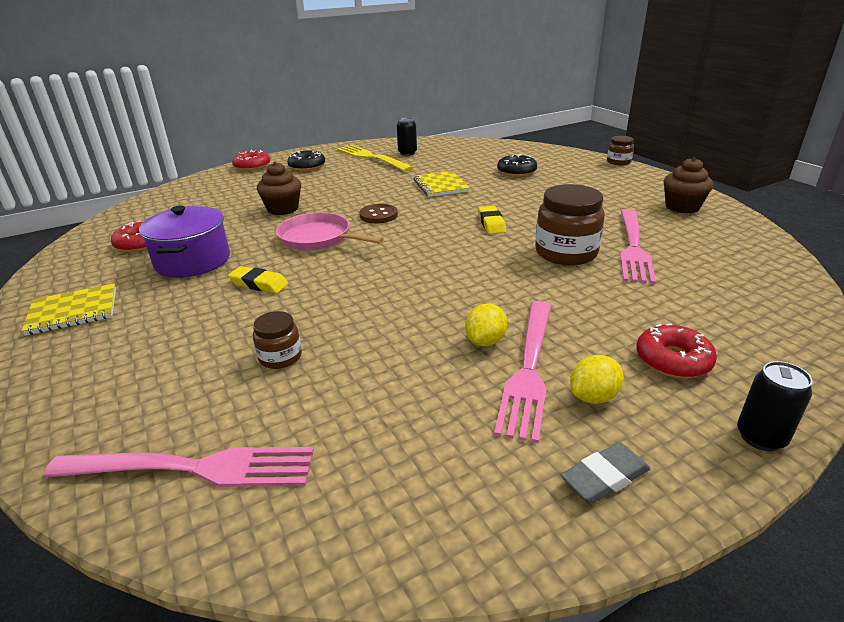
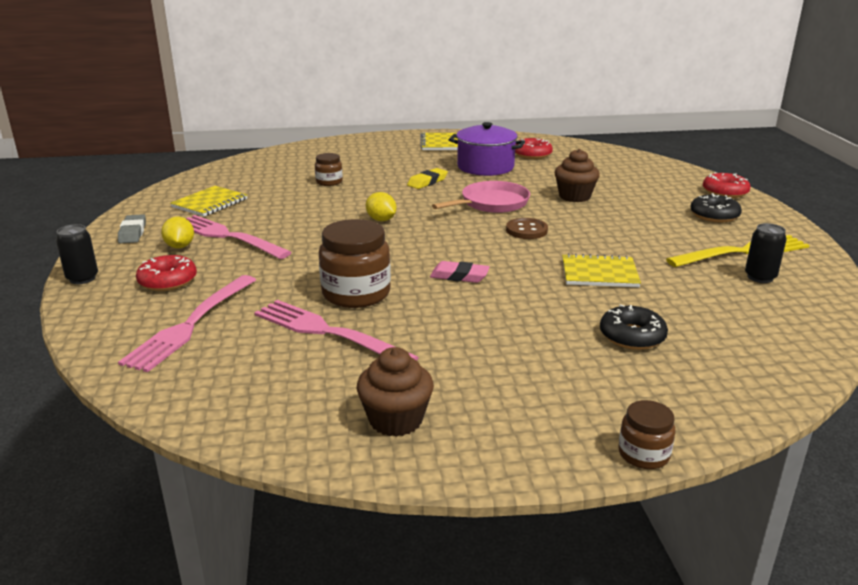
camera: 110 degrees right, 5 degrees down
(192, 468) = (266, 164): pink fork -> pink fork (191, 324)
(430, 447) = (210, 203): none -> yellow notebook
(485, 341) = (271, 231): yellow lemon -> yellow lemon (381, 220)
(491, 223) = (459, 276): yellow eraser -> pink eraser

